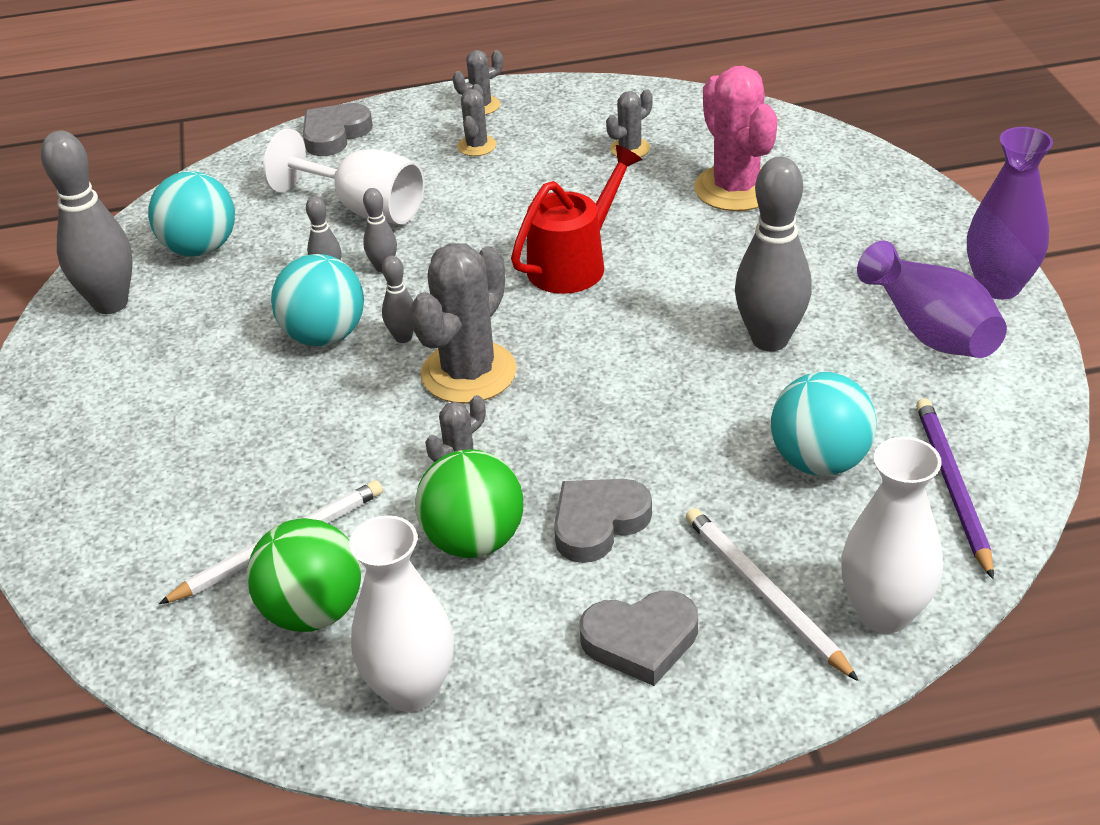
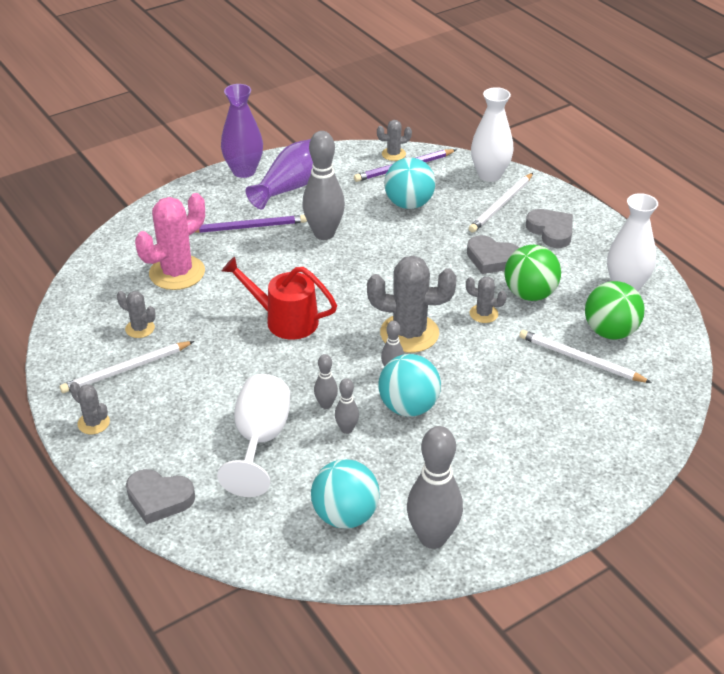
camera: 115 degrees left, 0 degrees up
(476, 146) = (155, 407): grey cactus -> grey cactus (393, 154)
(557, 133) = (126, 369): none -> white pencil
(824, 265) = (248, 227): none -> purple pencil

